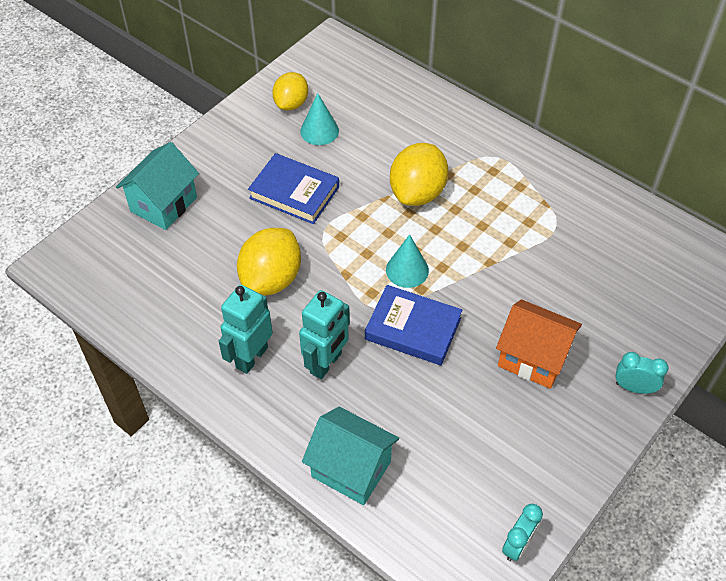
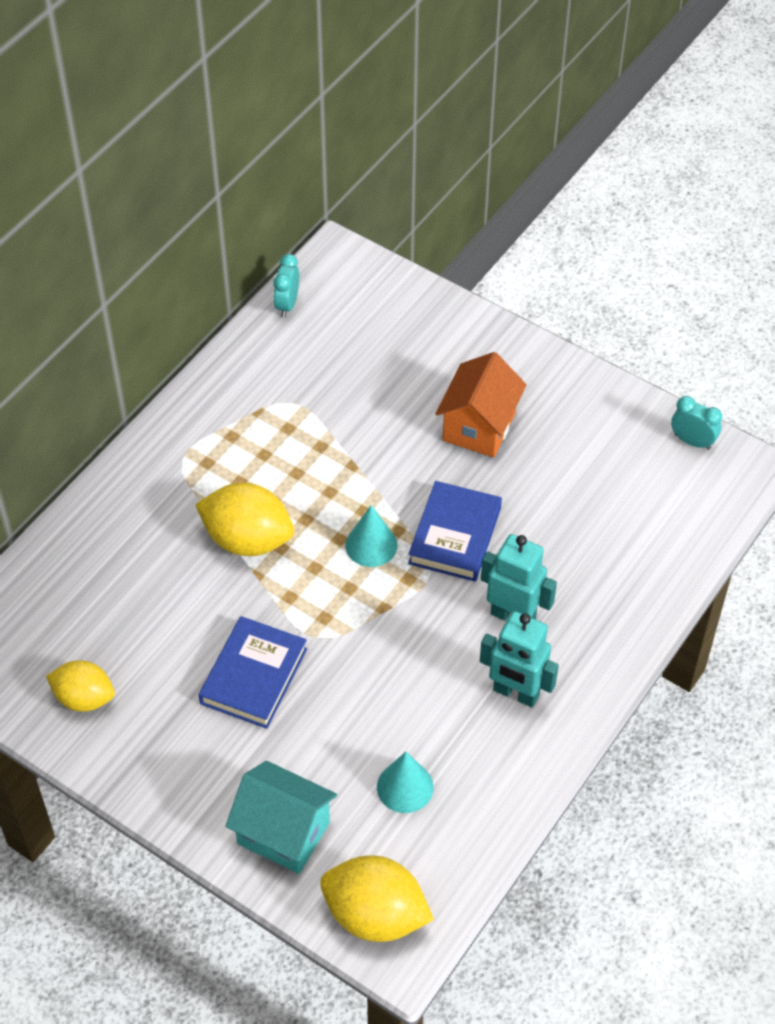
camera: 95 degrees left, 0 degrees up
(271, 279) = (399, 686): yellow lemon -> yellow lemon (375, 915)
(319, 131) = (138, 658): turquoise cone -> turquoise cone (405, 787)
(351, 469) = (640, 582): turquoise house -> none
(634, 387) = (503, 345): turquoise clock -> turquoise clock (287, 304)

